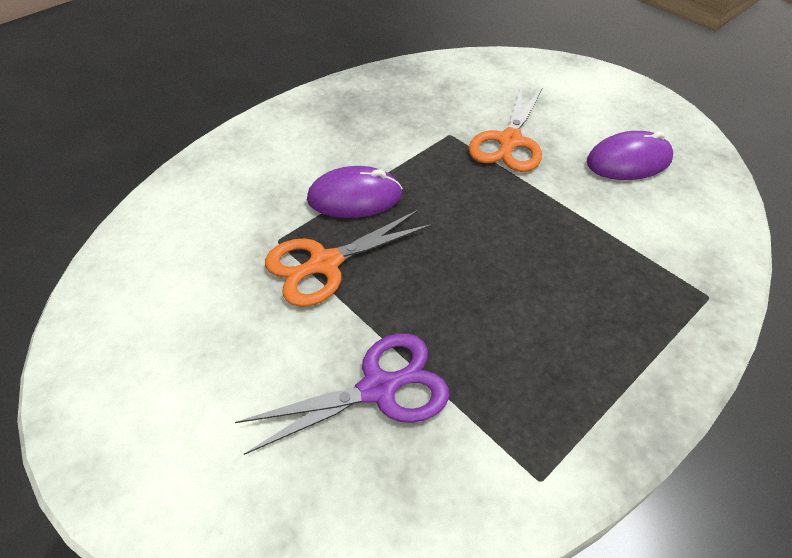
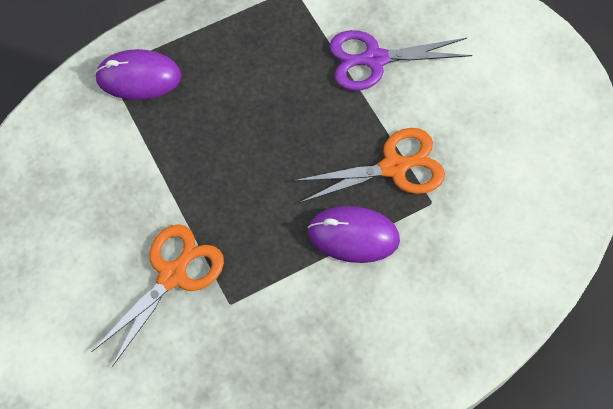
camera: 165 degrees left, 15 degrees up
(628, 161) = (70, 217): purple mouse -> purple mouse (138, 77)

